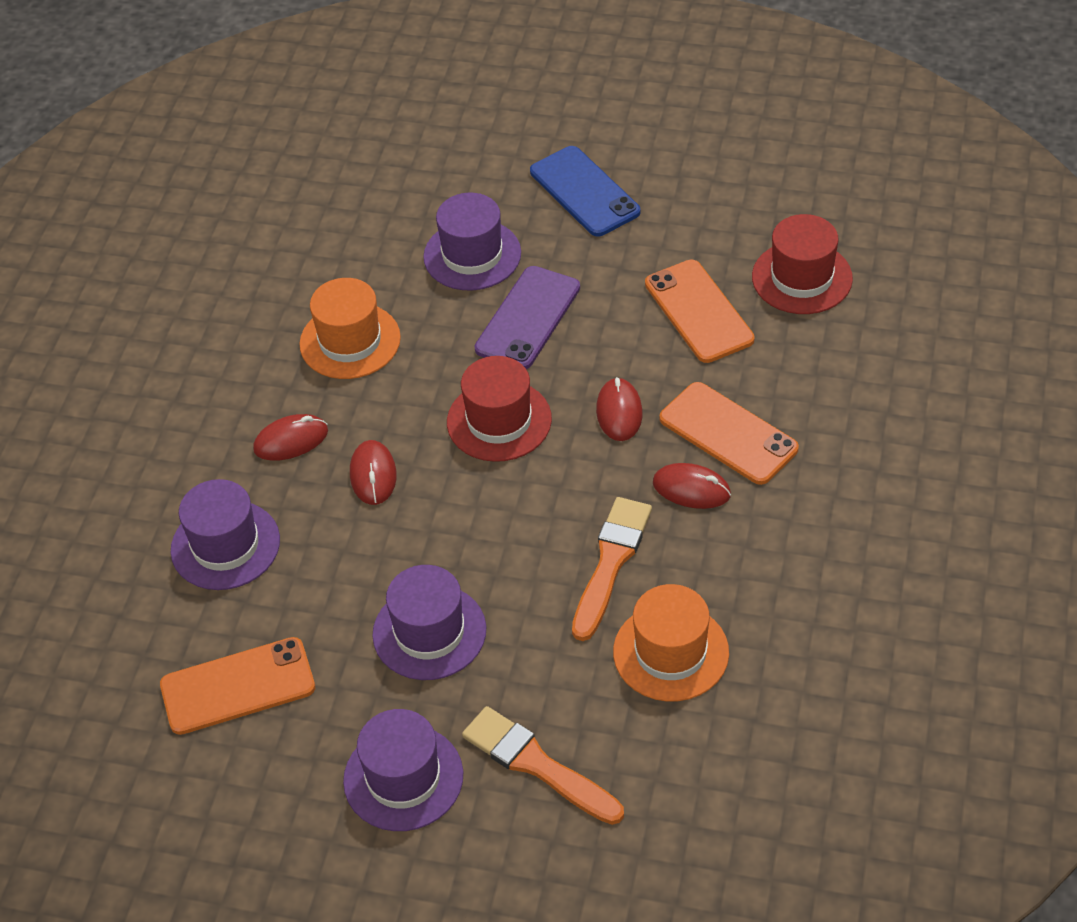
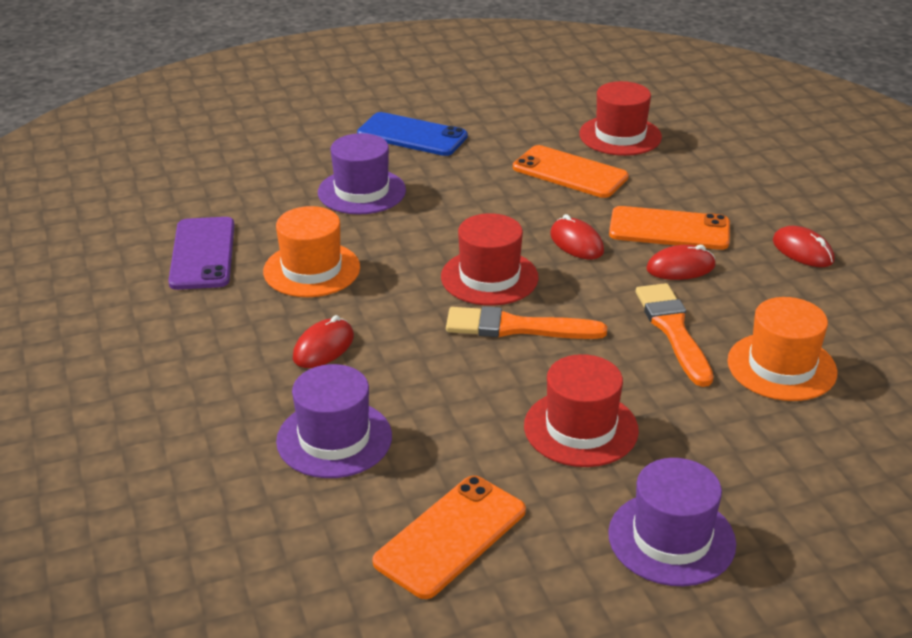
camera: 35 degrees left, 15 degrees down
(373, 475) = (420, 345): red mouse -> red mouse (802, 251)
(429, 632) = (581, 428): purple hat -> red hat
(527, 318) = (445, 213): purple phone -> purple phone (202, 254)
(537, 765) = (769, 480): orange brush -> orange brush (516, 327)

